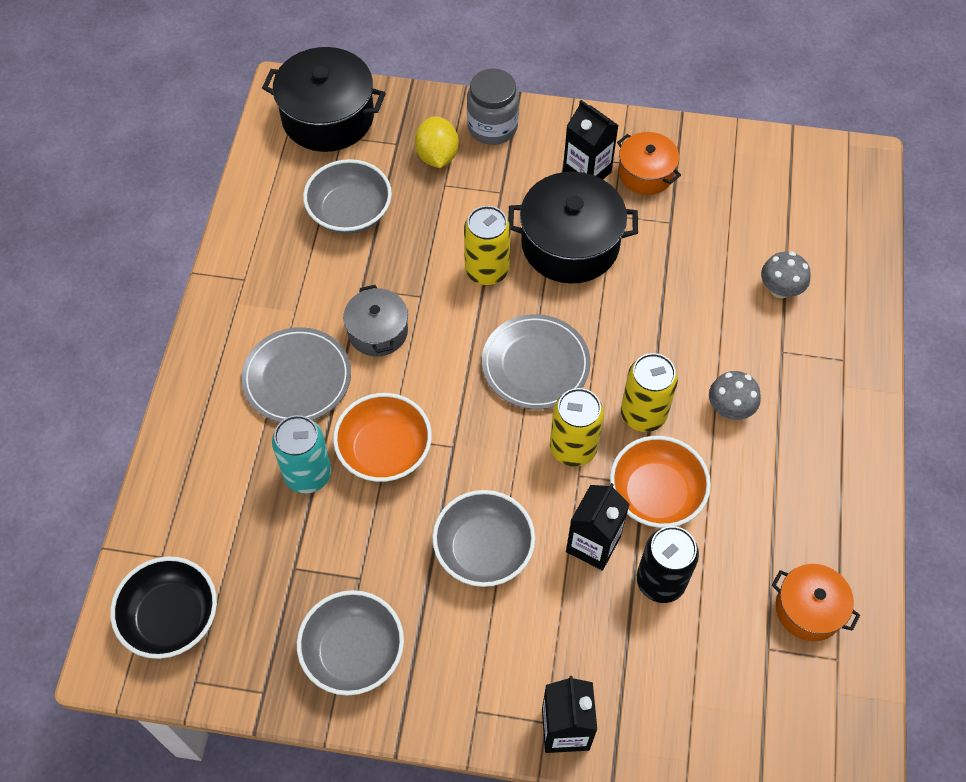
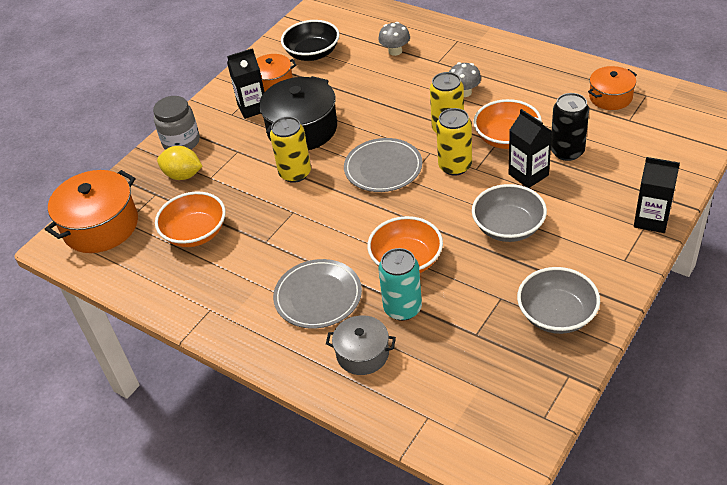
camera: 60 degrees left, 15 degrees down
(171, 617) = (484, 421): black bowl -> black bowl (312, 53)
(328, 117) = (101, 226): black pot -> orange pot
(350, 212) = (195, 233): grey bowl -> orange bowl
(378, 331) = (307, 241): grey pot -> grey pot (362, 354)

